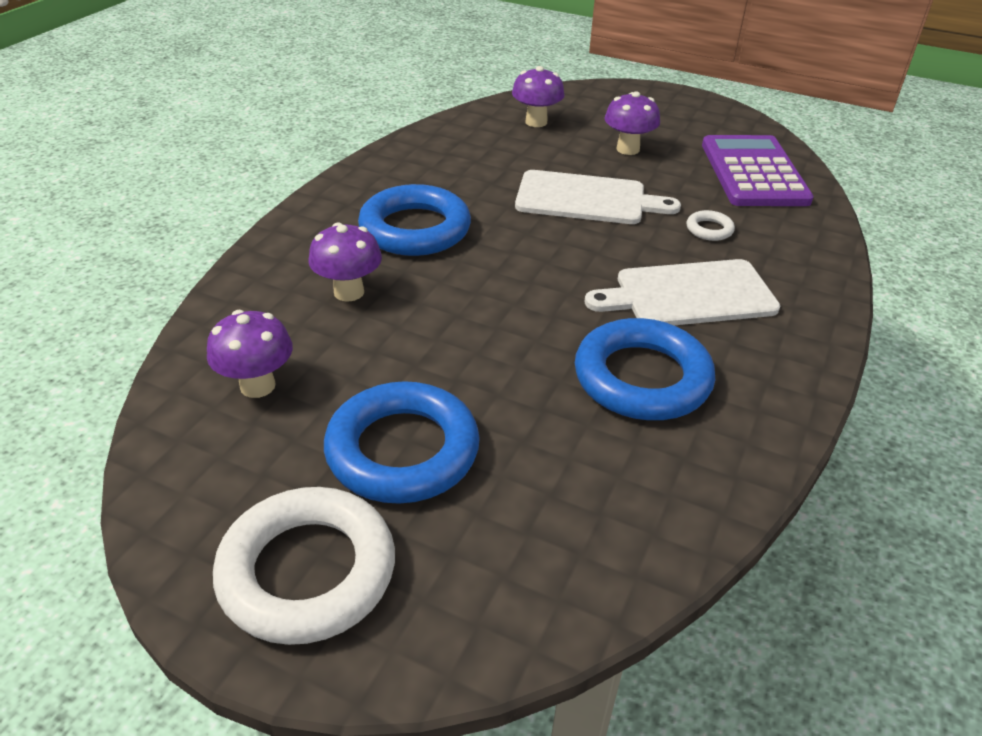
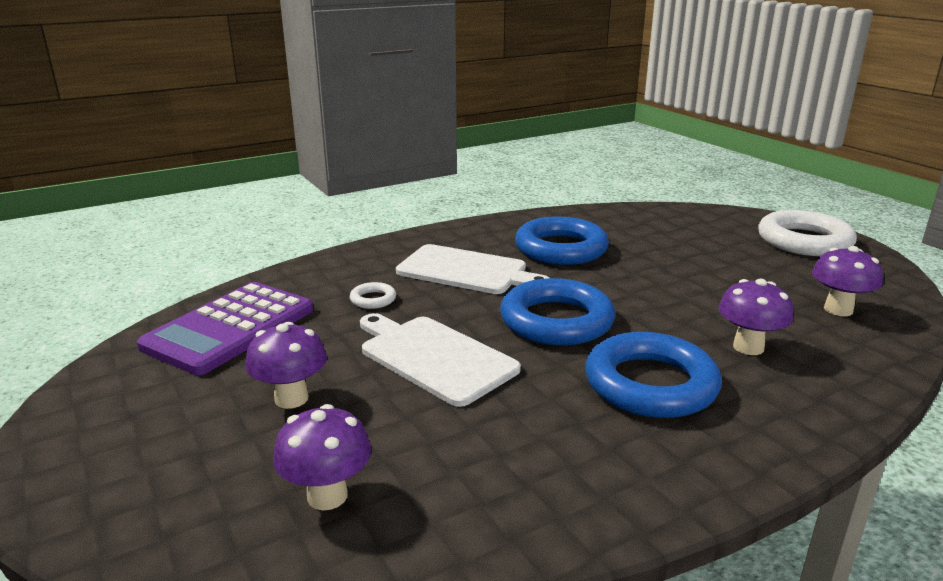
camera: 145 degrees left, 15 degrees down
(402, 450) = (737, 260): blue ring -> blue ring (556, 321)

